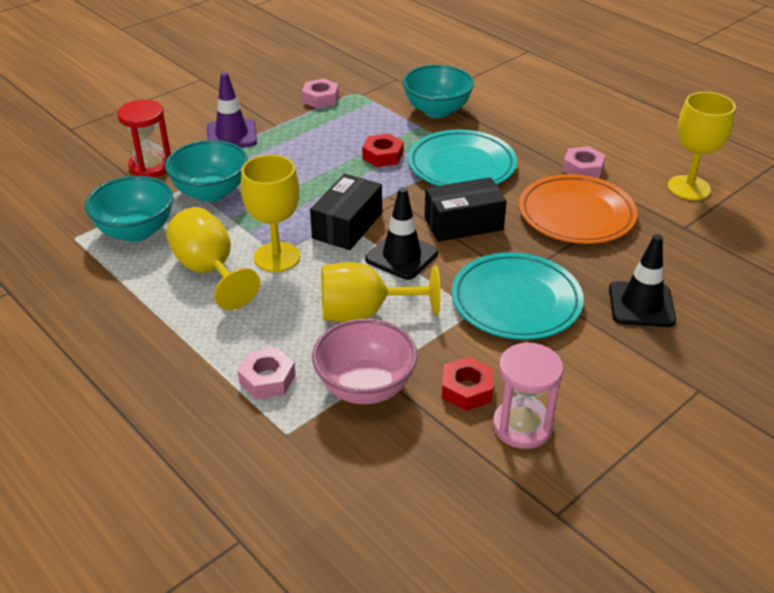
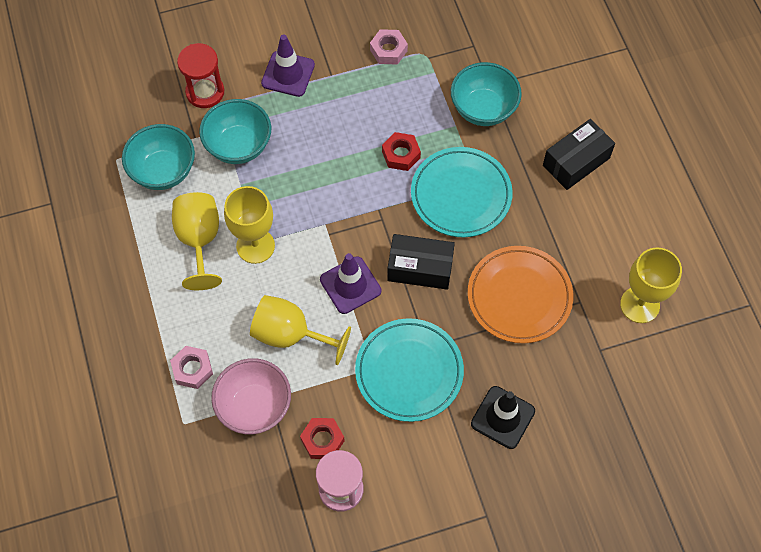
camera: 25 degrees right, 25 degrees up
(347, 225) = (326, 232): black box -> black box (576, 161)
(401, 256) = (350, 285): black traffic cone -> purple traffic cone
(582, 169) = (563, 242): pink nut -> none

